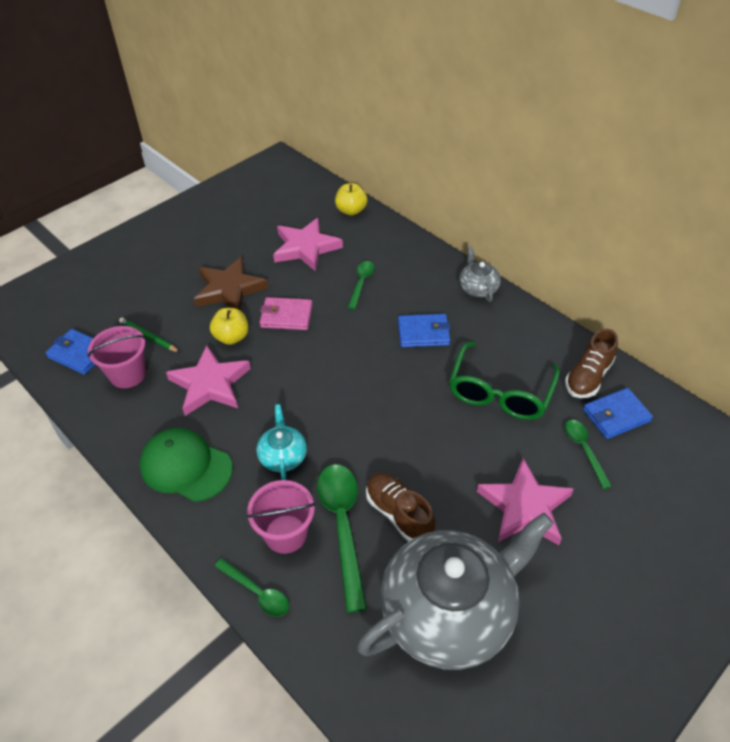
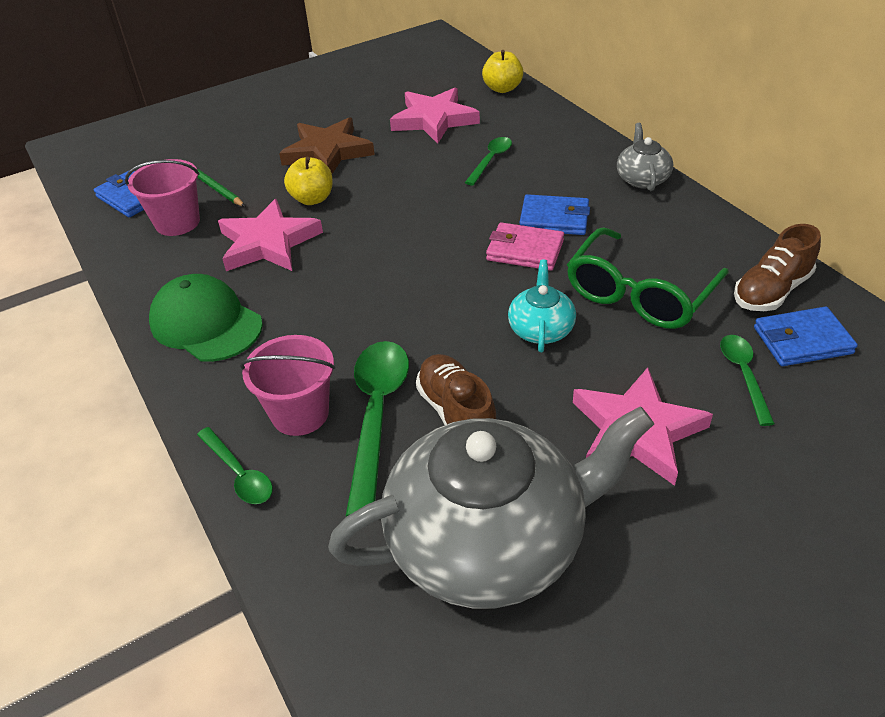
camera: 15 degrees right, 5 degrees down
(283, 456) = (328, 328): turquoise teapot -> turquoise teapot (541, 329)
(286, 316) = (386, 184): pink wallet -> pink wallet (525, 250)

